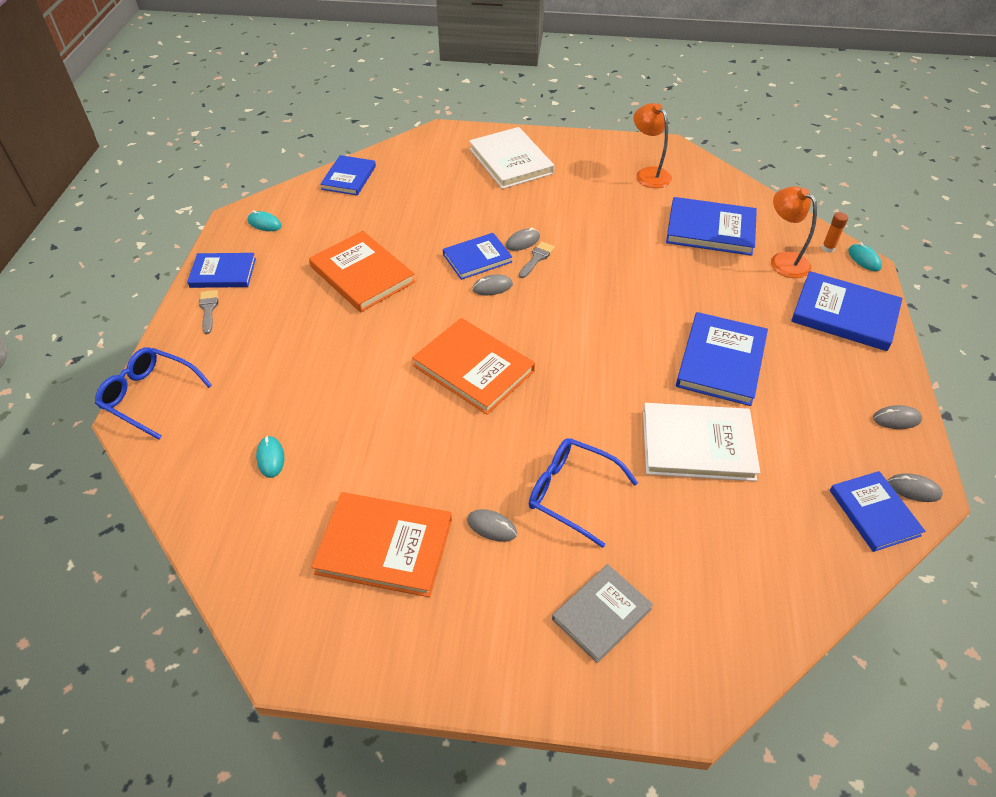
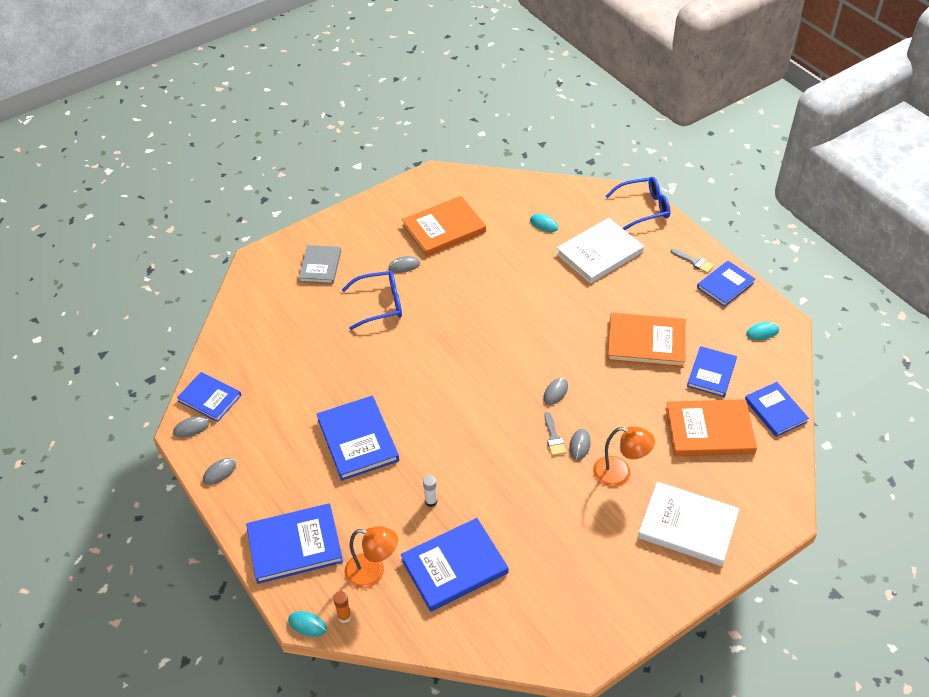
camera: 140 degrees right, 0 degrees up
(473, 368) = (502, 332): orange book -> orange book (709, 430)
(477, 258) = (592, 407): blue book -> blue book (711, 373)
(648, 174) = (562, 602): orange lamp -> orange lamp (620, 474)
(691, 276) = (431, 501): none -> white glue stick
(697, 445) = (333, 373): white book -> white book (599, 253)

